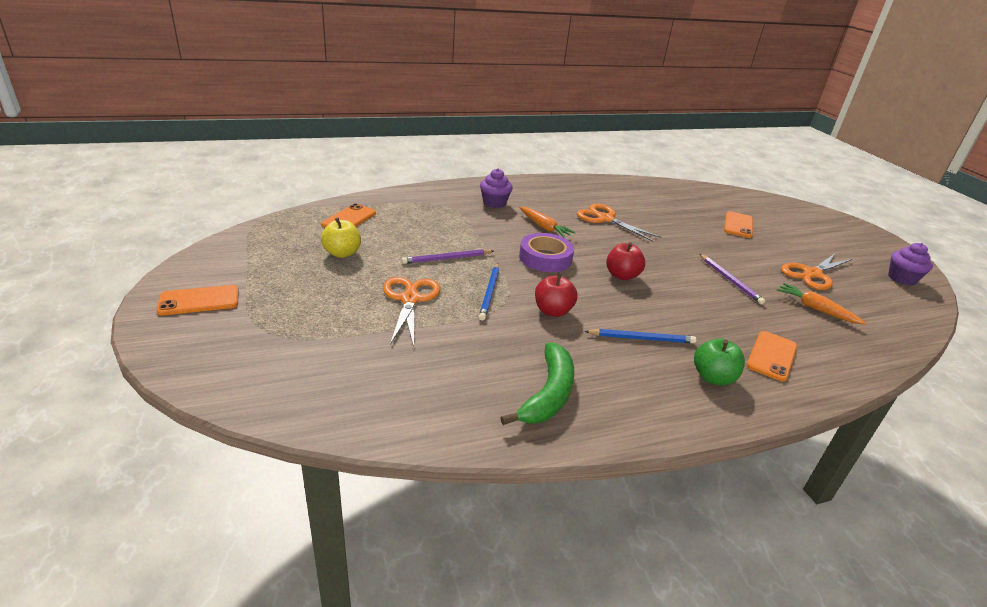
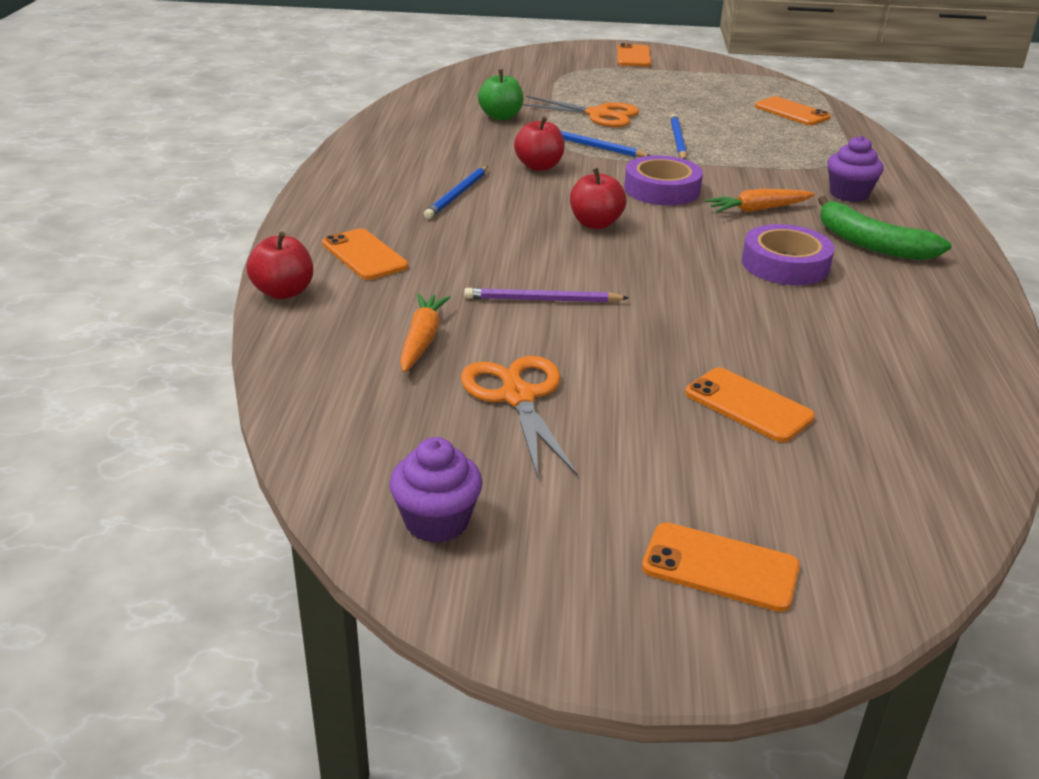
camera: 115 degrees right, 0 degrees up
(342, 253) = (704, 101): yellow apple -> none
(447, 259) = (677, 140): purple pencil -> blue pencil
(548, 394) = (417, 137): green banana -> green banana (871, 244)
(605, 219) = (785, 264): orange scissors -> purple tape
(713, 377) = (366, 208): green apple -> green apple (501, 116)
(816, 309) = (422, 340): orange carrot -> orange carrot turned 60 degrees counterclockwise
(829, 227) = (720, 567): none -> orange phone
(853, 375) = (283, 292): none -> red apple

